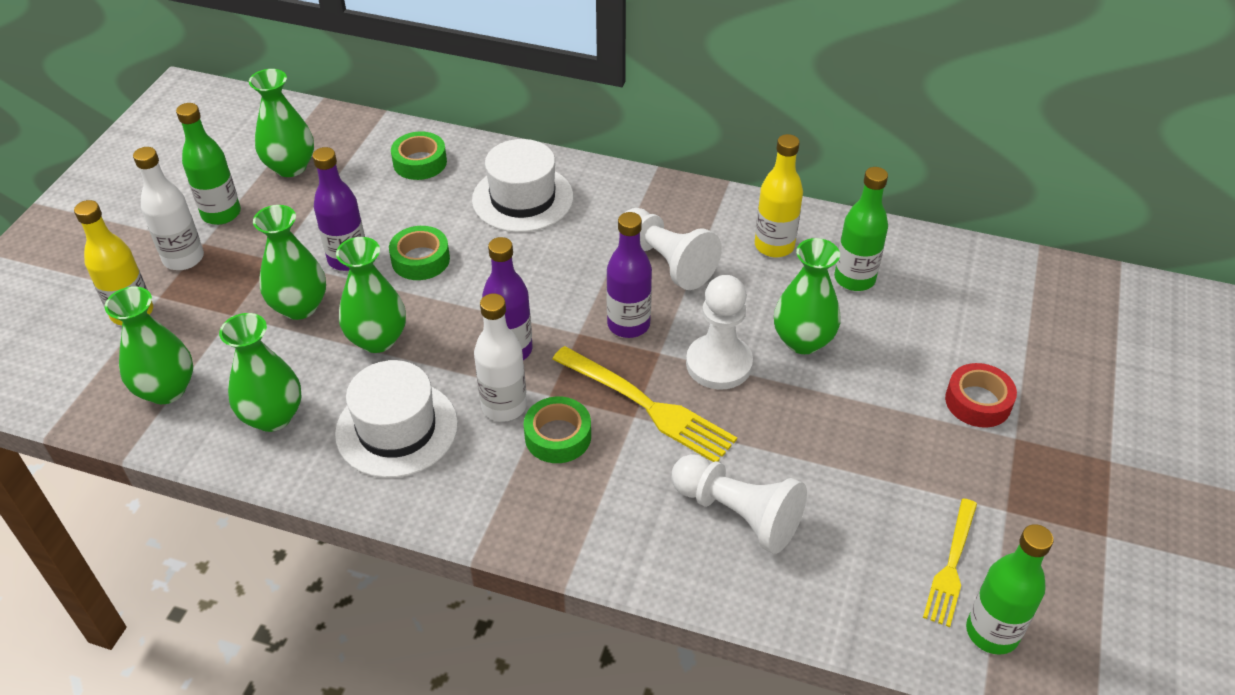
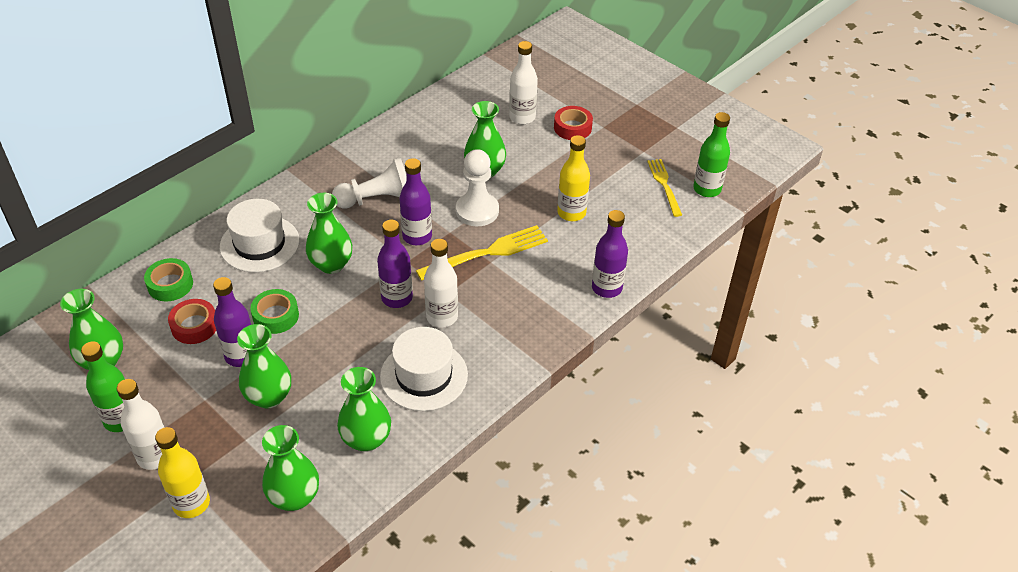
camera: 65 degrees left, 0 degrees up
(371, 206) = (194, 326): none -> red tape
(377, 339) = (336, 362): green vase -> green vase (331, 264)
(558, 436) = (483, 300): green tape -> none
(670, 570) = (607, 288): none -> purple bottle
(738, 514) = (586, 247): white pawn -> none
(774, 246) = (402, 149): yellow bottle -> yellow bottle (571, 213)
(854, 279) = (454, 130): green bottle -> none
(946, 337) = (522, 117): none -> white bottle
(951, 566) = (664, 185): yellow fork -> yellow fork turned 150 degrees counterclockwise

